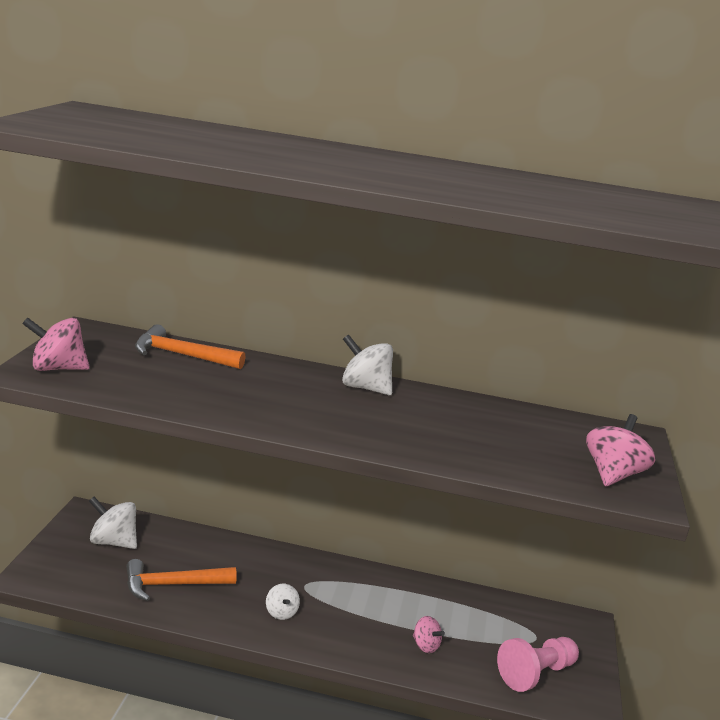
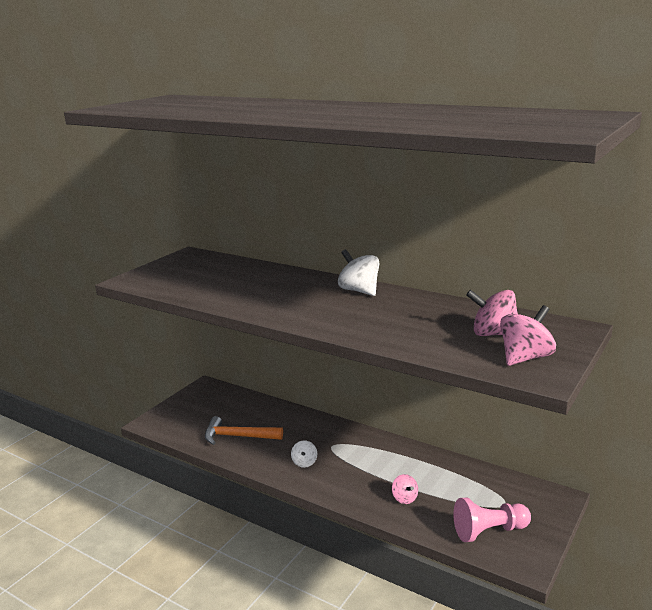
camera: 25 degrees right, 0 degrees up
(57, 368) = (150, 277): pink spinning top -> pink spinning top (493, 334)
(113, 542) = (213, 405): white spinning top -> none
(181, 355) = (239, 269): orange hammer -> none

